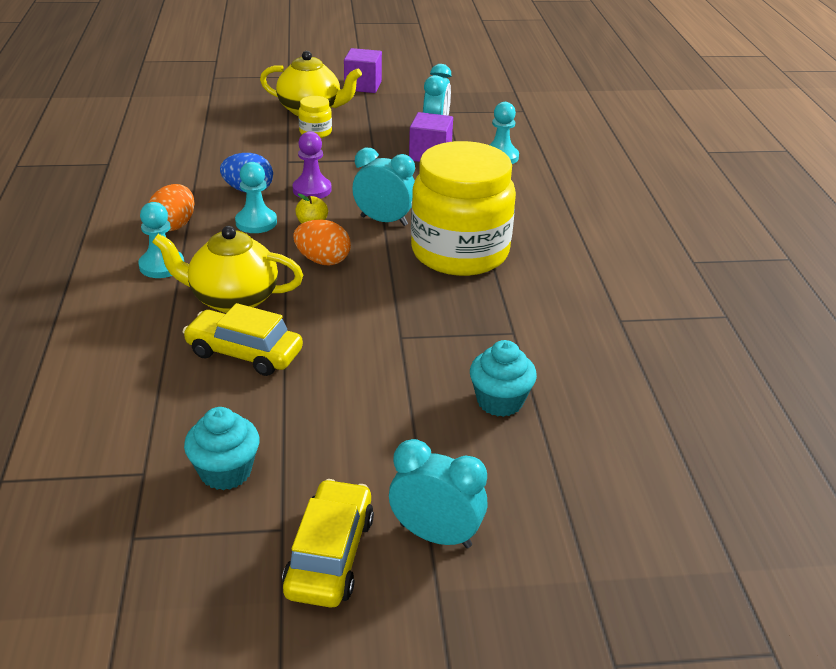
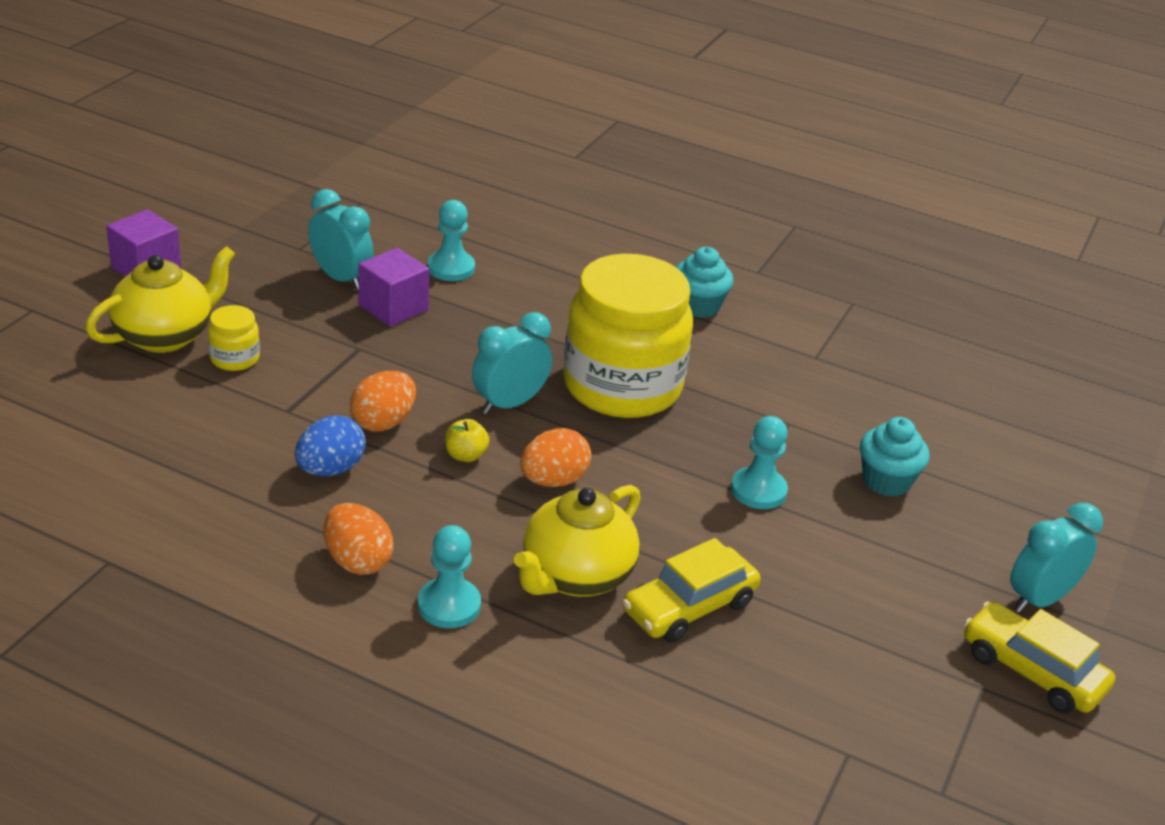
camera: 60 degrees left, 0 degrees up
(225, 472) = (881, 694): turquoise cupcake -> turquoise cupcake (698, 306)
(256, 222) = (418, 494): turquoise pawn -> turquoise pawn (758, 490)
(312, 190) = (383, 422): purple pawn -> orange egg

